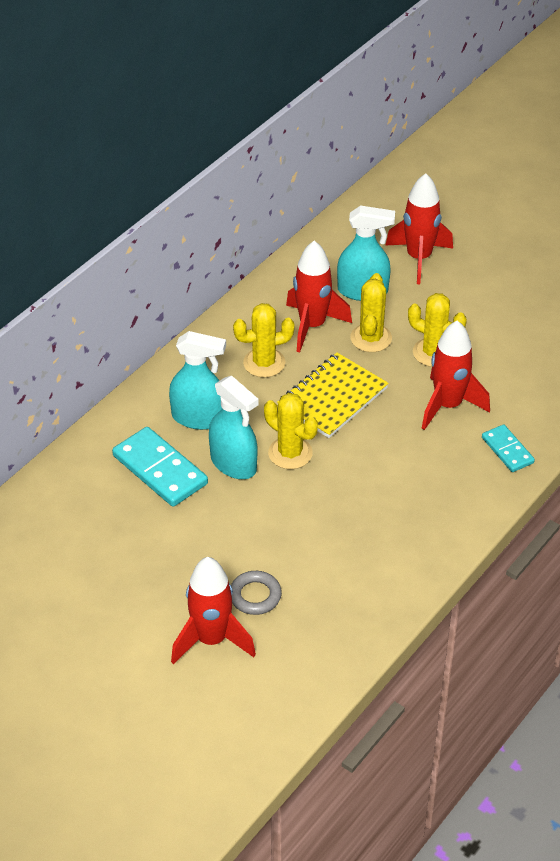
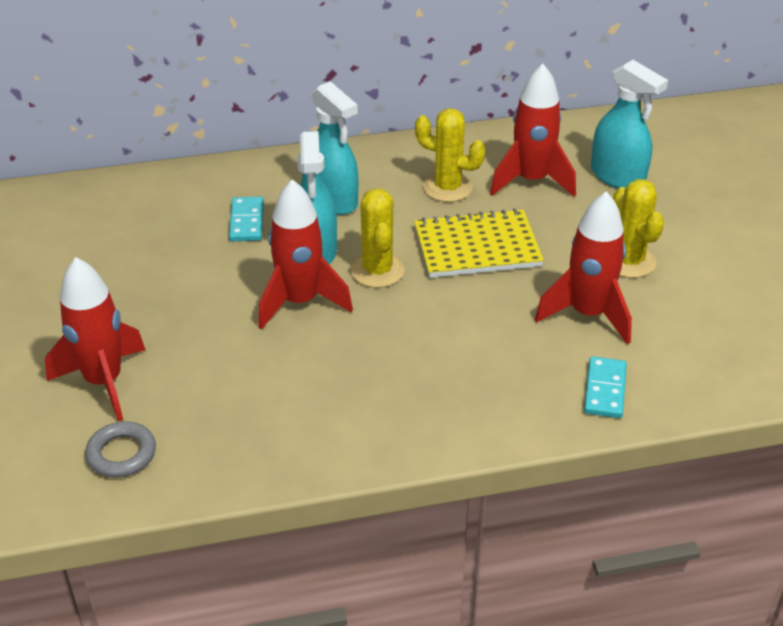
camera: 40 degrees right, 5 degrees down
(160, 470) = (246, 222): turquoise domino -> turquoise domino, size x0.59
(255, 596) = (189, 369): grey ring -> grey ring (121, 454)
(371, 338) = (577, 218): yellow cactus -> none
(419, 258) = (711, 177): red rocket -> red rocket (300, 302)

